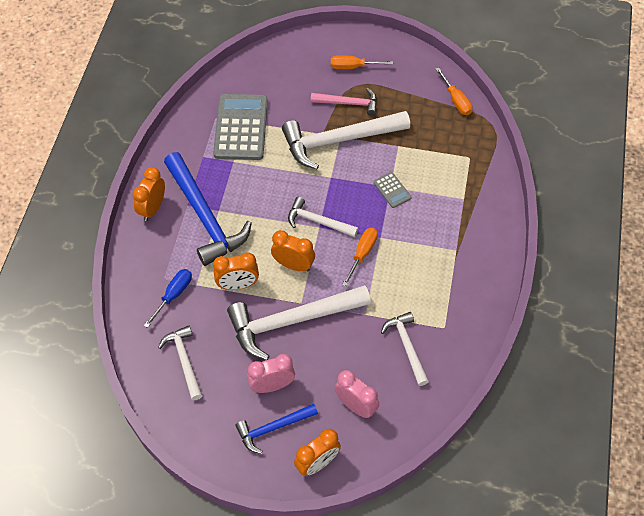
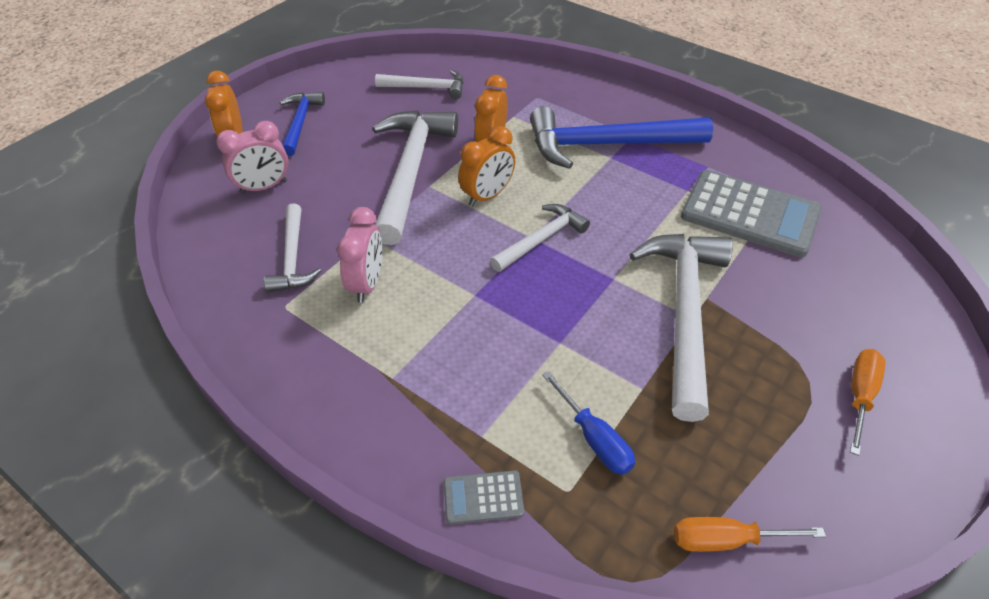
camera: 115 degrees right, 10 degrees down
(153, 208) = (641, 110): orange clock -> none
(173, 295) = (510, 98): blue screwdriver -> blue screwdriver (594, 438)
(272, 385) = (346, 135): pink clock -> pink clock (367, 284)
(348, 103) = (765, 355): pink hammer -> none
(362, 254) = (460, 265): orange screwdriver -> none
(392, 190) = (552, 342): grey calculator -> grey calculator (483, 497)
(407, 346) = (292, 258): white hammer -> white hammer turned 75 degrees clockwise

